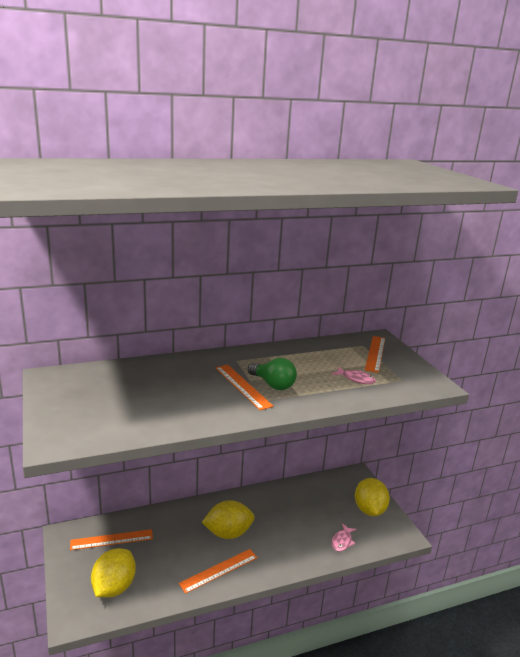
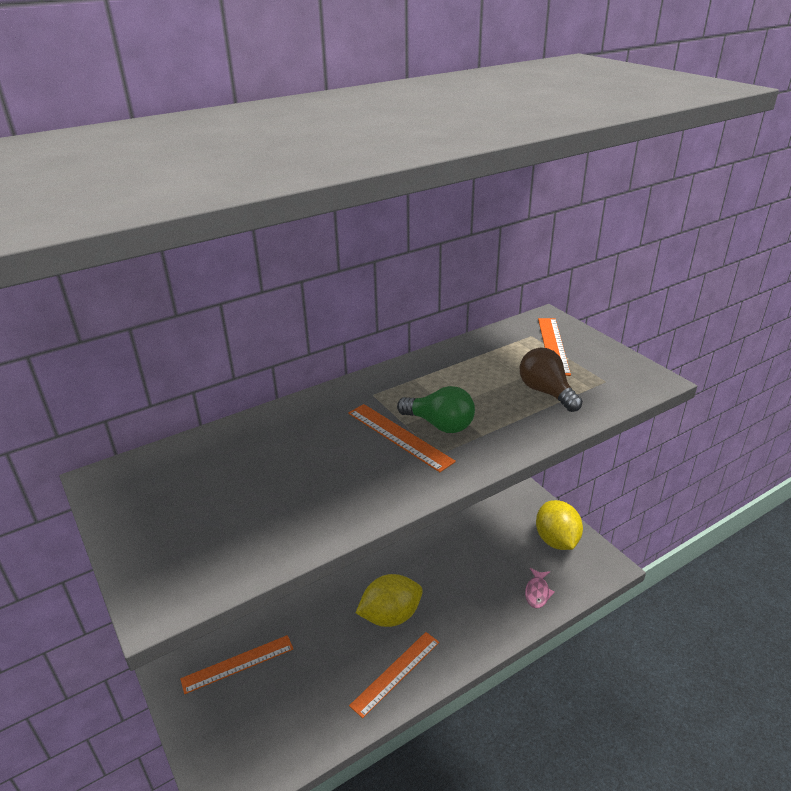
camera: 10 degrees left, 10 degrees up
(114, 587) = (264, 734): yellow lemon -> none
(356, 379) = (546, 392): pink fish -> brown light bulb

